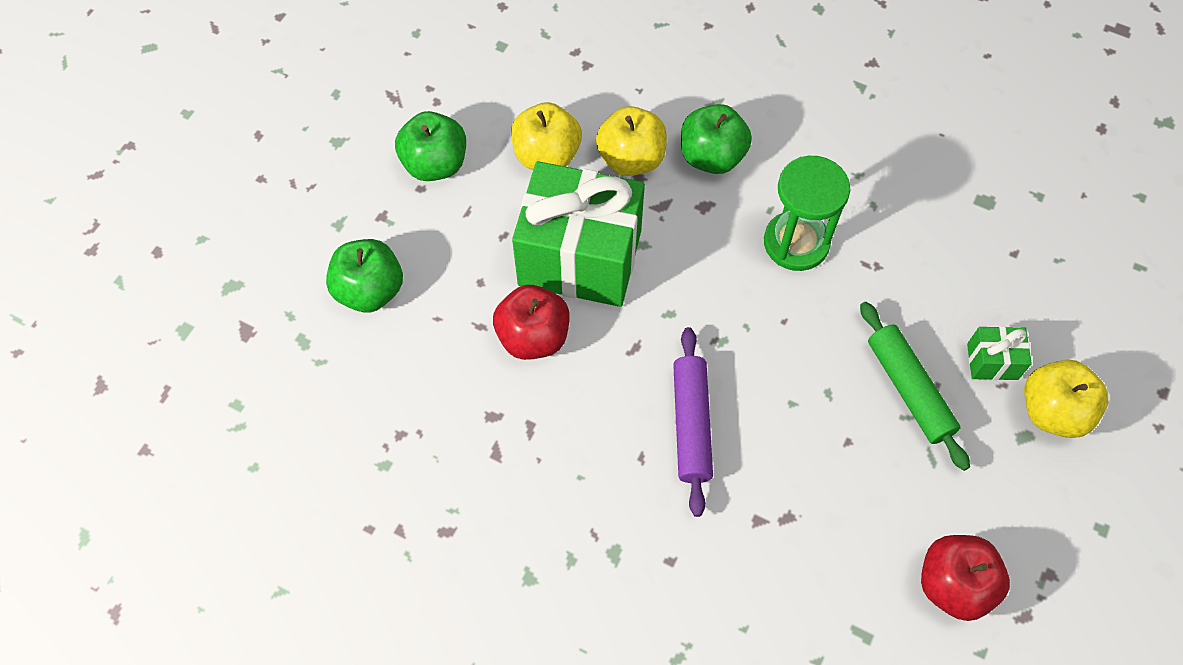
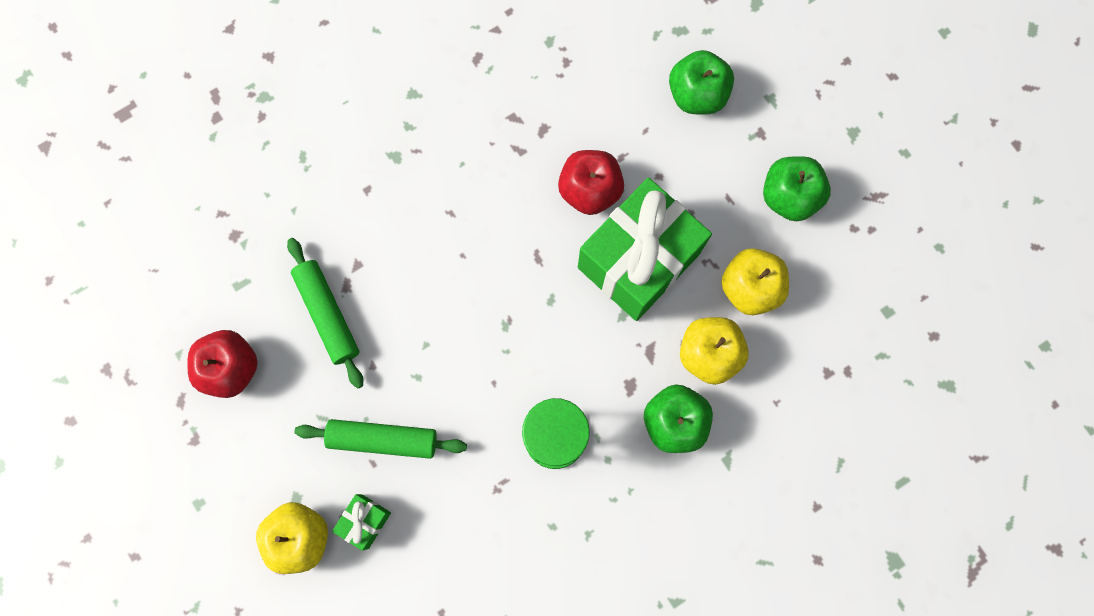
camera: 120 degrees right, 15 degrees up
(691, 424) = (453, 262): purple rolling pin -> none
(829, 518) = (328, 314): none -> green rolling pin

